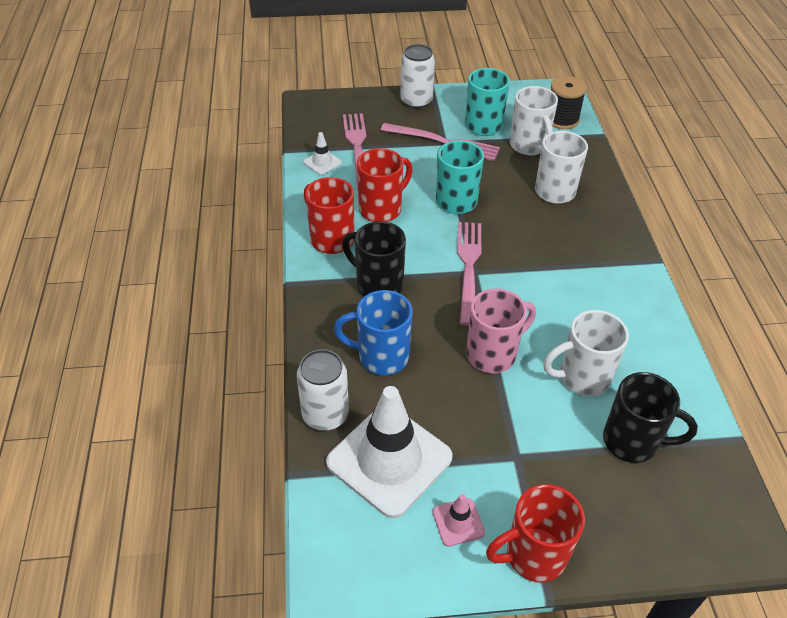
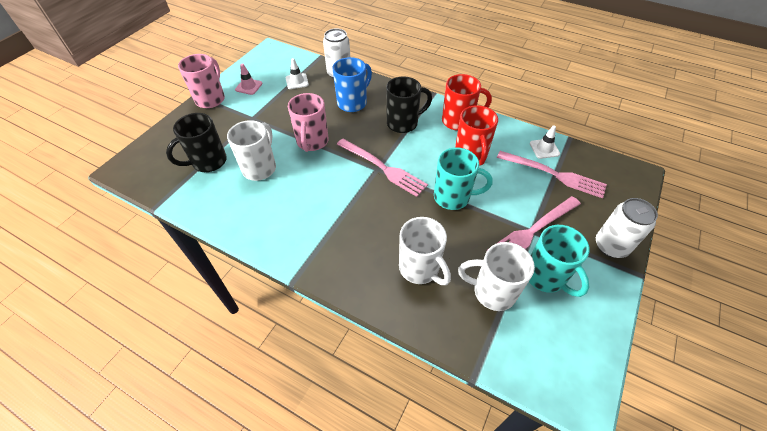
camera: 125 degrees right, 5 degrees up
(389, 460) = (297, 81): white traffic cone -> white traffic cone, size x0.43
(533, 555) = (211, 99): red mug -> pink mug
(561, 119) = (522, 355): black spool -> none

